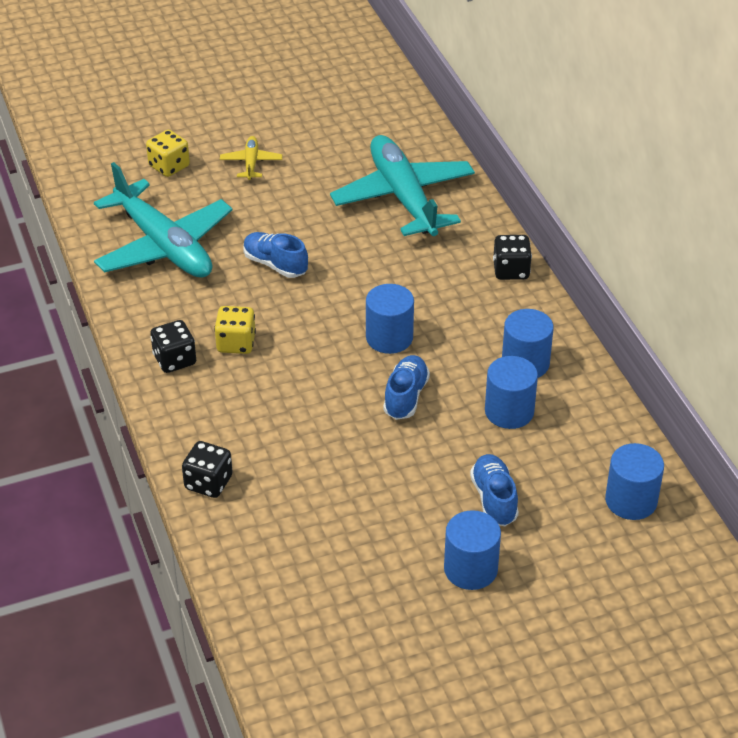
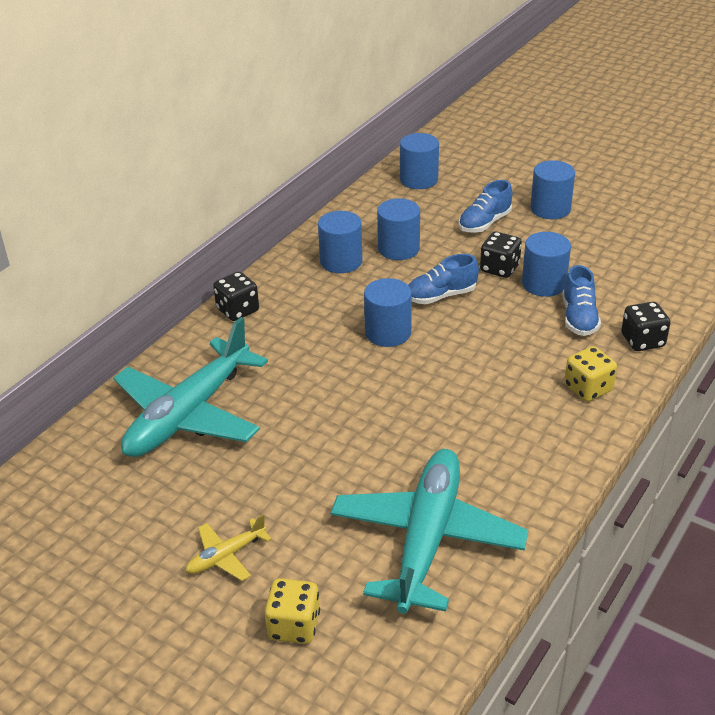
camera: 125 degrees left, 5 degrees down
(174, 360) = (557, 433): black dice -> black dice (499, 268)
(236, 343) = (494, 409): yellow dice -> yellow dice (588, 388)
(275, 264) = (370, 443): blue shoe -> blue shoe (579, 318)
(351, 474) = (544, 284): none -> blue cylinder

